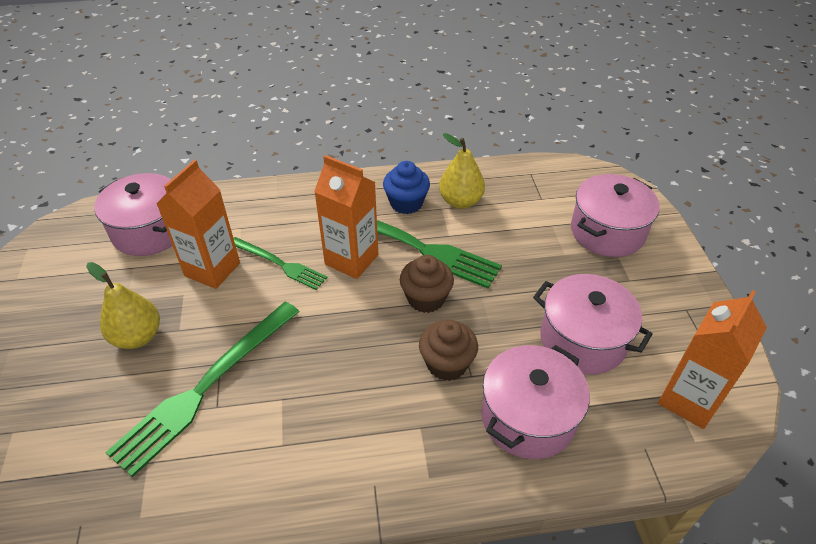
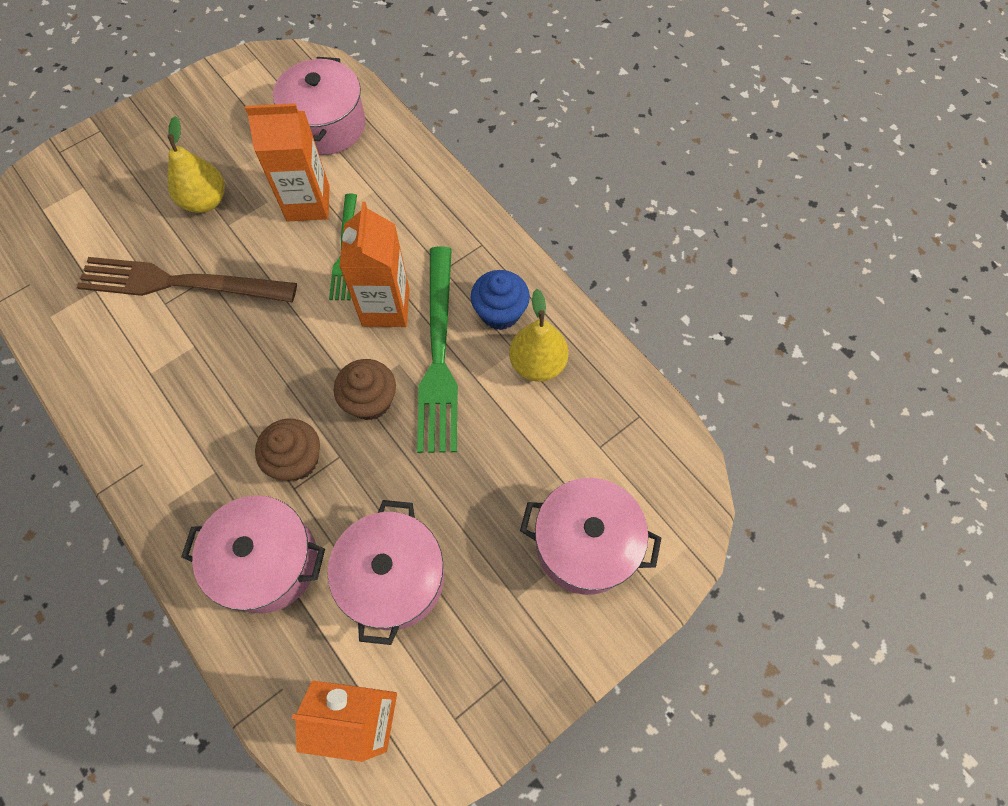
camera: 60 degrees right, 20 degrees up
(206, 387) = (180, 283): green fork -> brown fork

